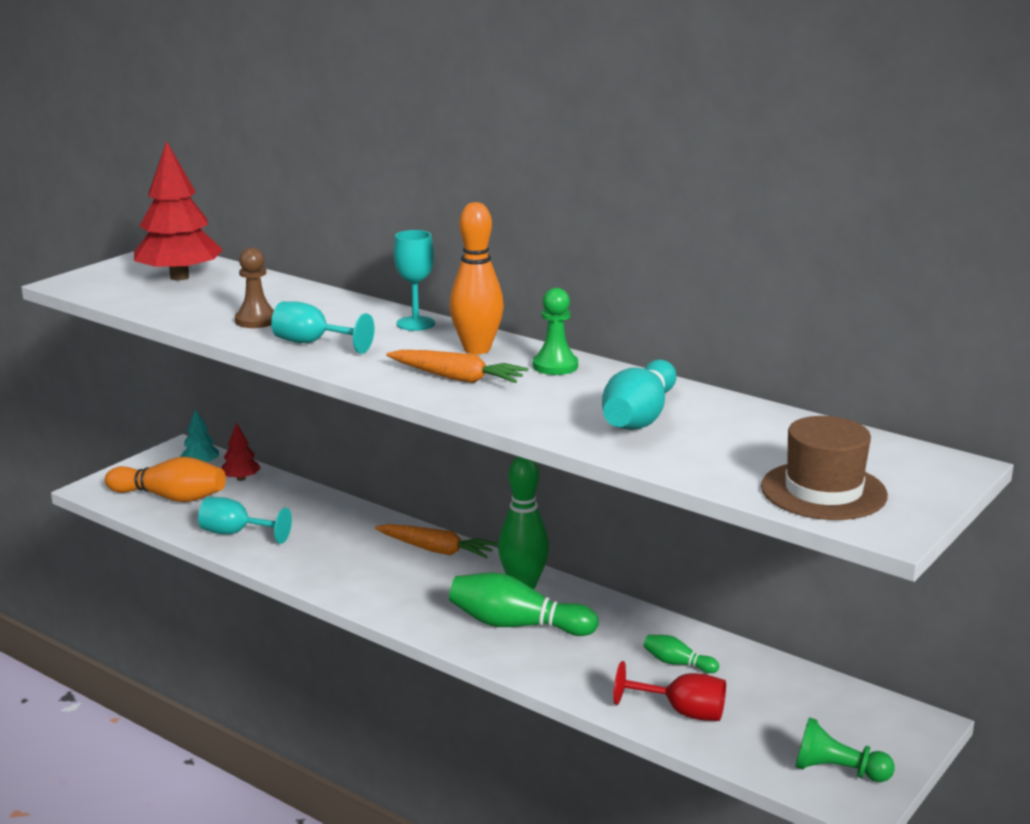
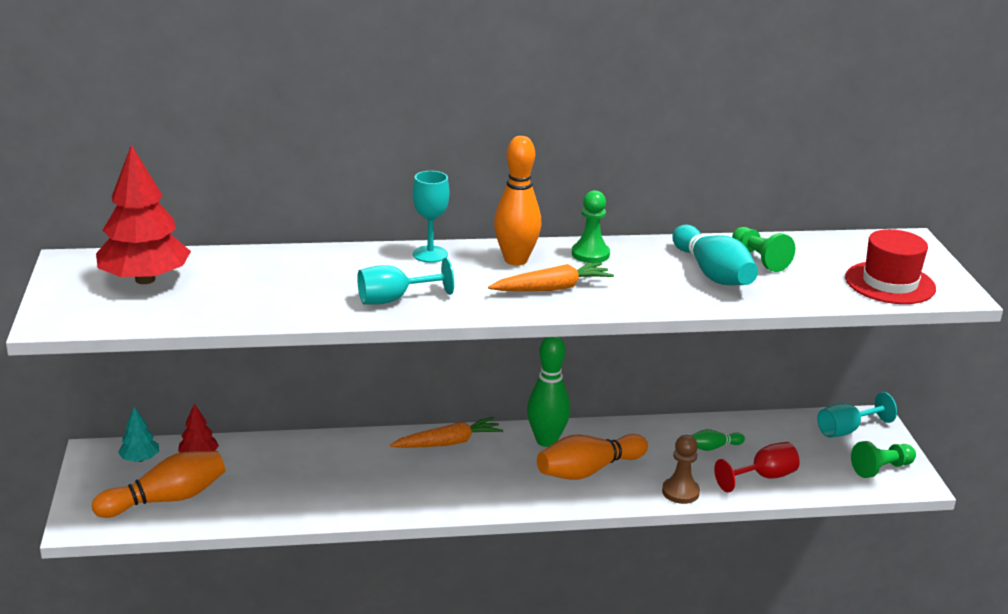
camera: 45 degrees left, 5 degrees up
(236, 533) = (278, 503): turquoise goblet -> turquoise goblet (846, 430)
(256, 320) = (306, 296): brown pawn -> brown pawn (680, 492)
(517, 625) = (588, 470): green bowling pin -> orange bowling pin
(720, 423) = (759, 259): none -> green pawn
(823, 491) = (890, 283): brown hat -> red hat

